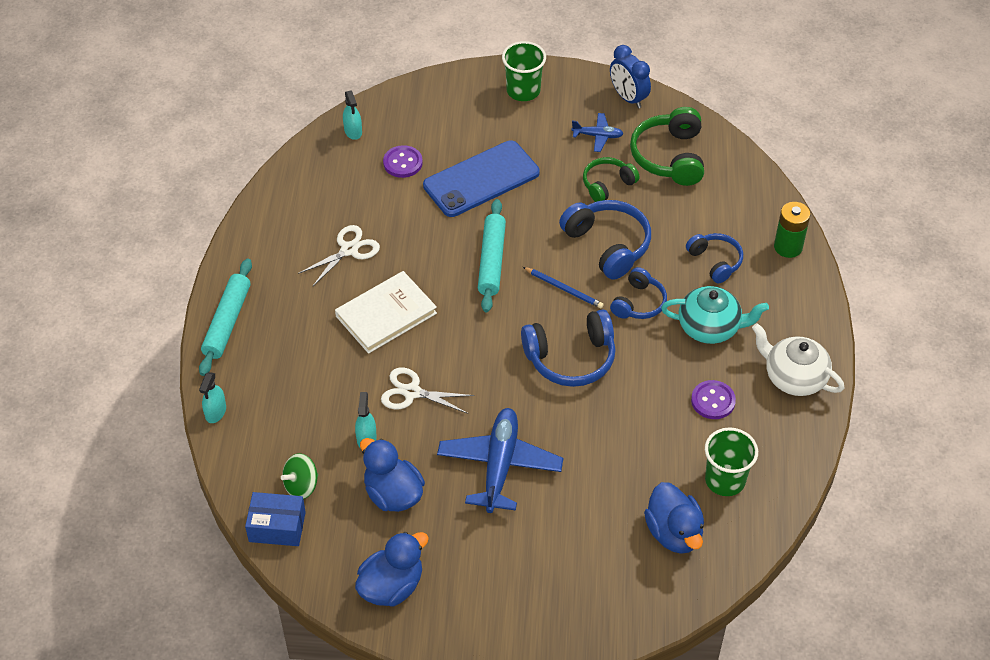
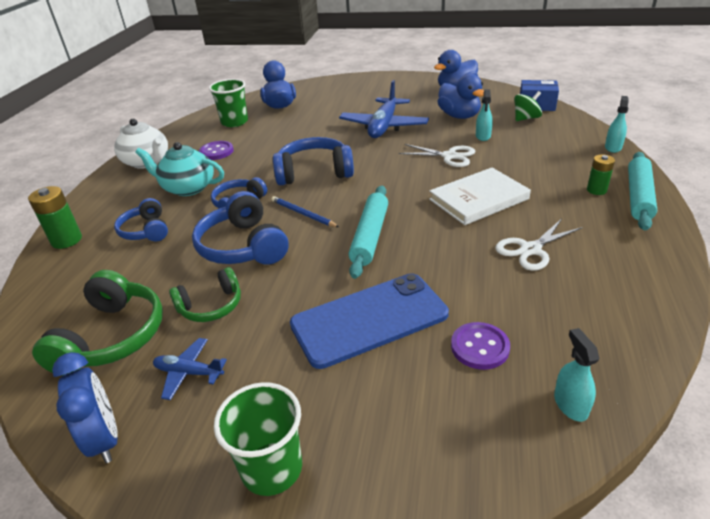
camera: 170 degrees left, 15 degrees down
(264, 331) = (596, 190): none -> green battery

